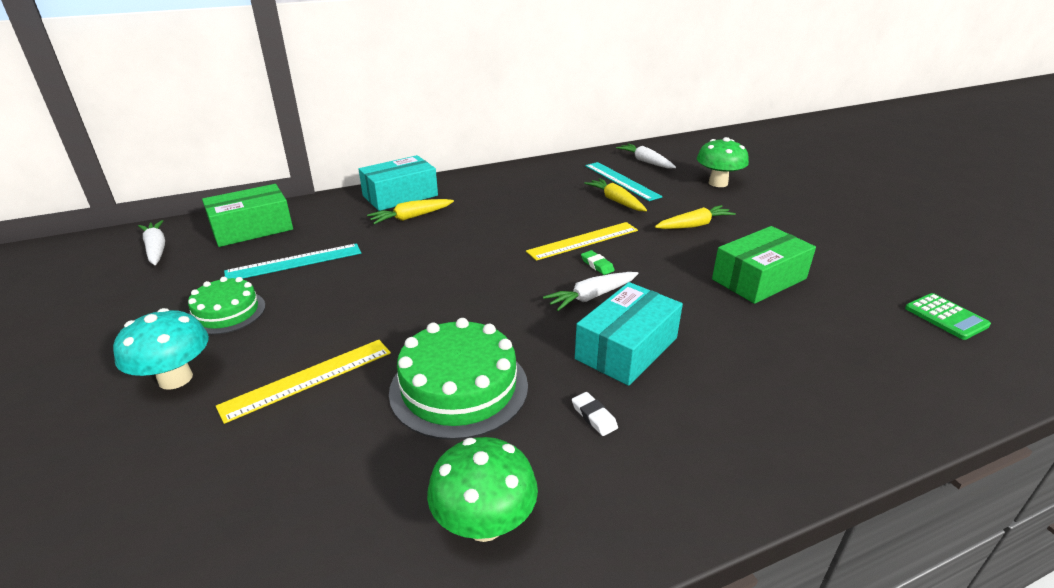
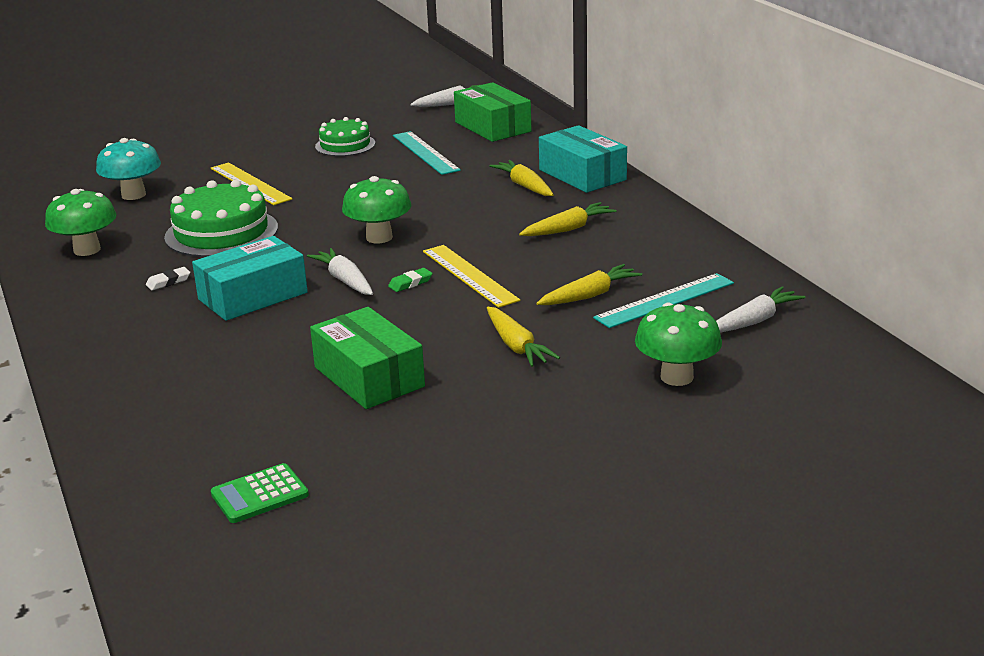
camera: 90 degrees right, 5 degrees down
(175, 378) = (263, 147): turquoise mushroom -> turquoise mushroom (133, 195)
(500, 282) = (379, 237): none -> green mushroom
(504, 204) = (568, 229): none -> yellow carrot
(627, 348) = (253, 296): turquoise box -> turquoise box turned 75 degrees counterclockwise

